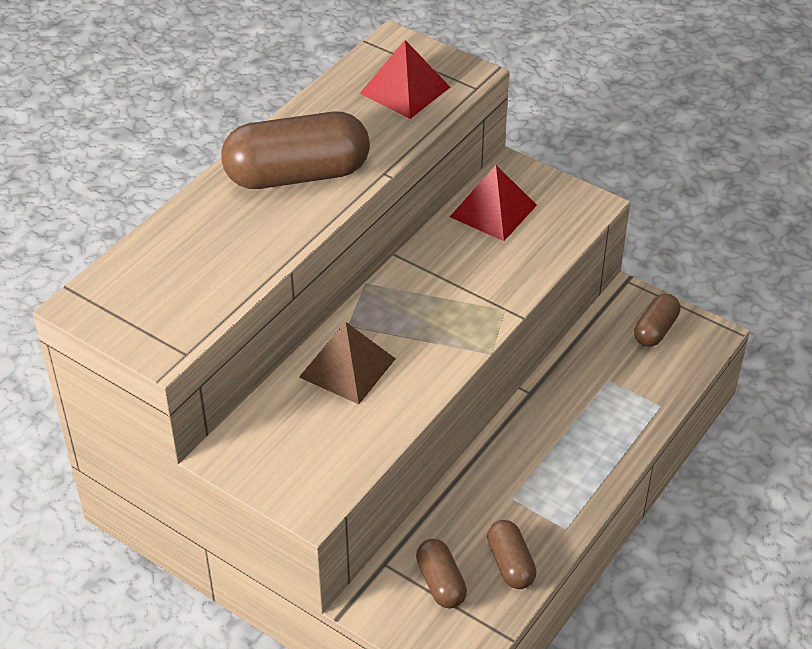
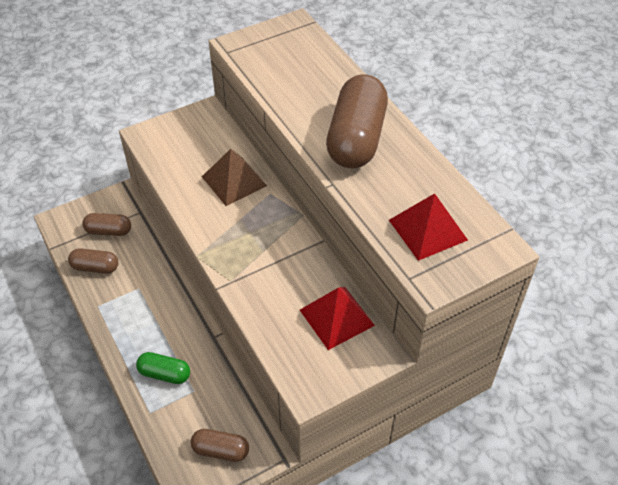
camera: 115 degrees right, 5 degrees up
(607, 414) = (164, 374): none -> green capsule
(655, 330) = (221, 450): brown capsule -> brown capsule turned 45 degrees counterclockwise

